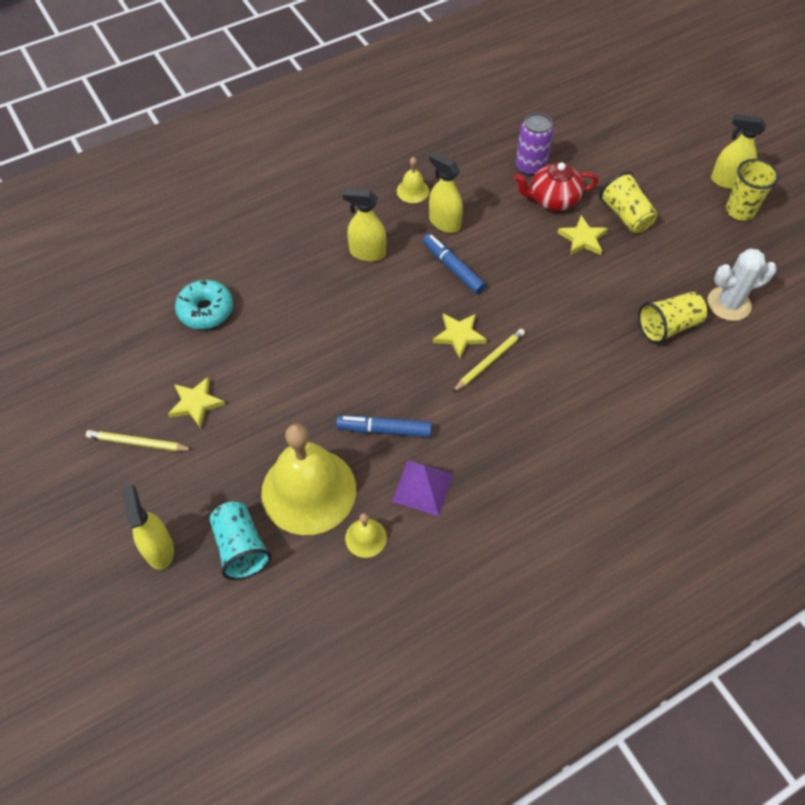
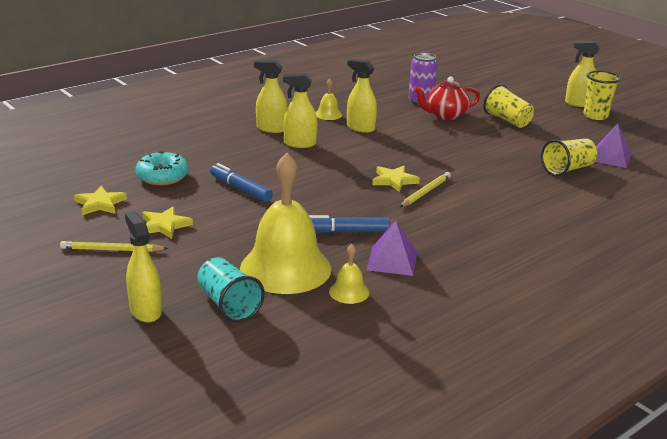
camera: 10 degrees left, 30 degrees down
(341, 218) = (271, 129): none -> yellow spray bottle
(453, 268) = (376, 148): blue marker -> blue marker (240, 189)
(583, 239) = (478, 132): yellow star -> yellow star (100, 204)
(728, 304) = (610, 157): white cactus -> purple pyramid

